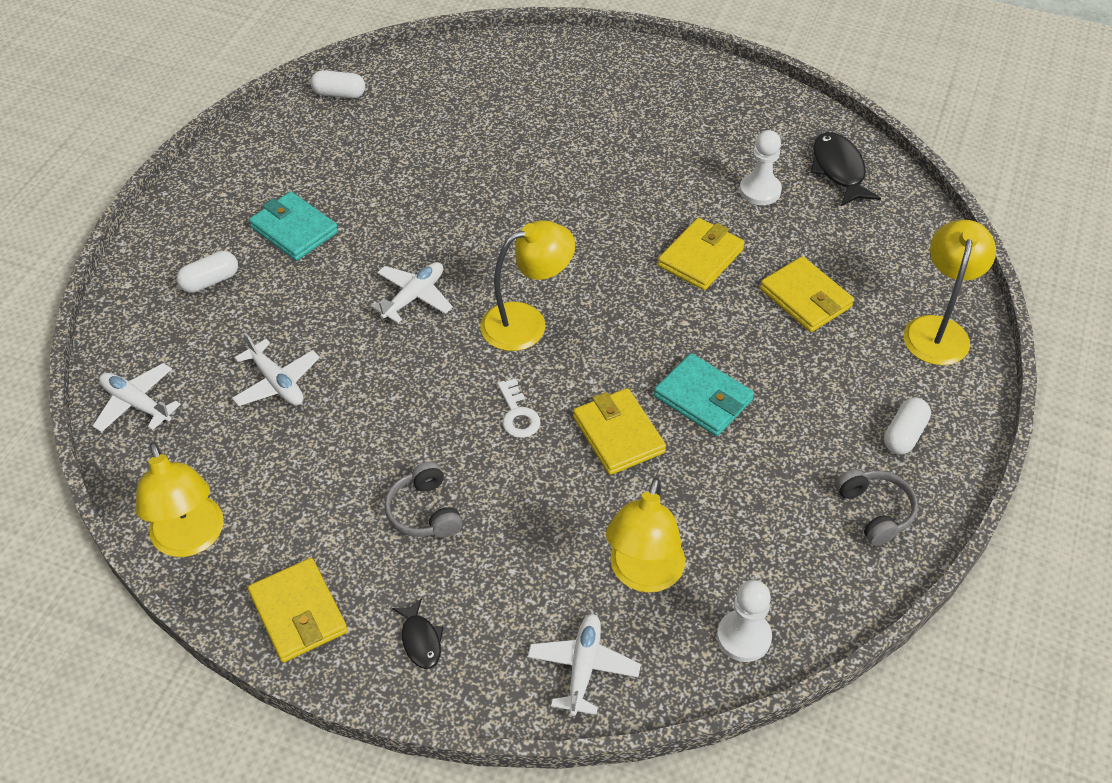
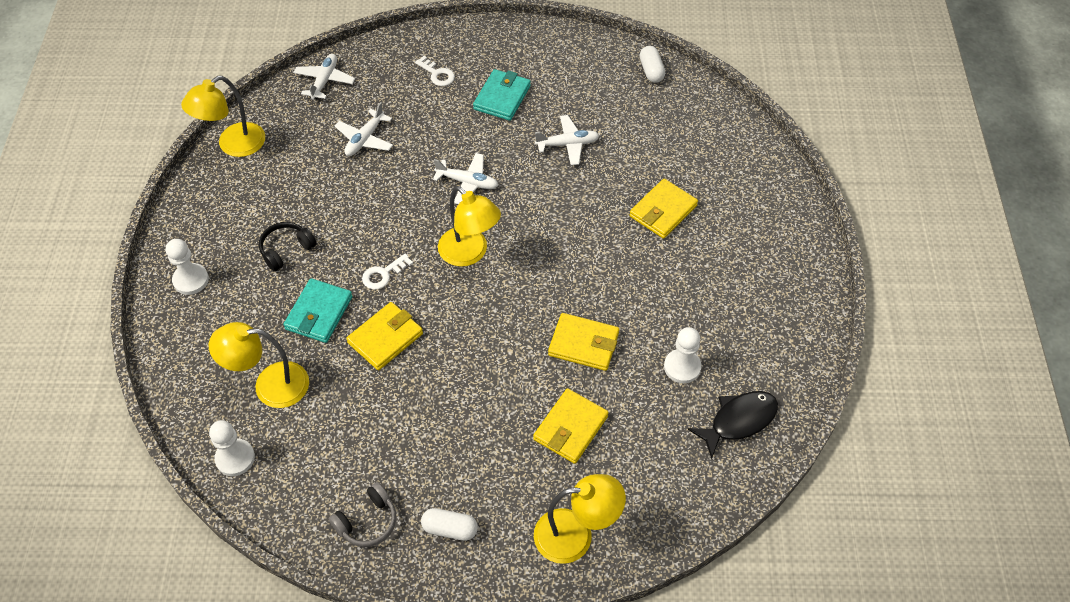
camera: 70 degrees right, 5 degrees up
(210, 281) = (437, 74): white capsule -> white key
(298, 613) = (195, 214): yellow wallet -> yellow wallet (663, 211)
(420, 640) = (191, 280): black fish -> white pawn
(424, 512) = (286, 250): grey headphones -> black headphones
(583, 668) = (190, 371): white plane -> white plane (567, 144)
(703, 398) = (438, 382): turquoise wallet -> turquoise wallet (319, 313)

